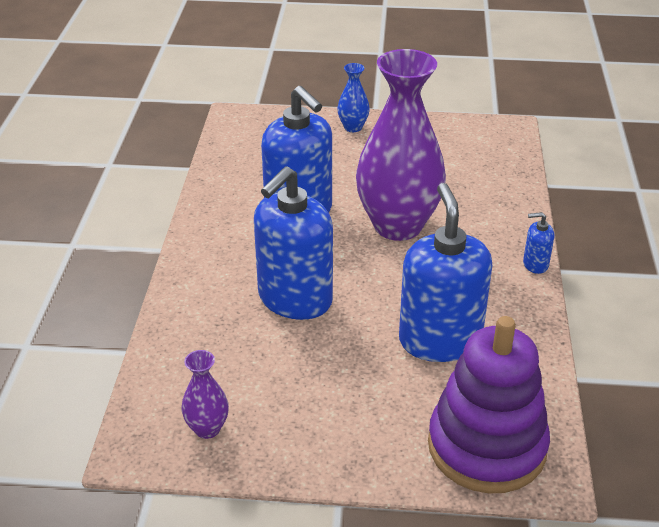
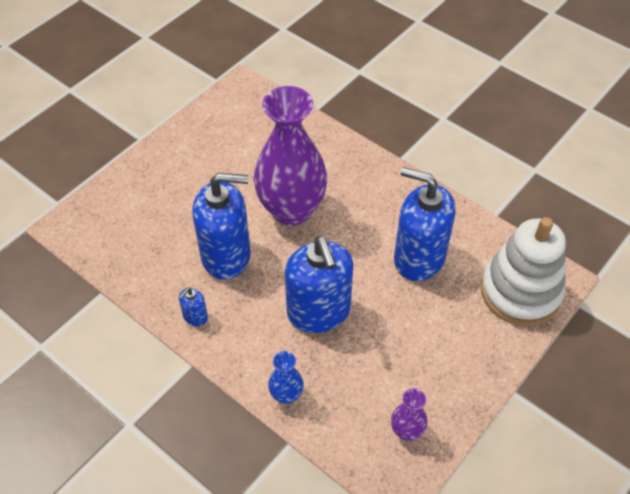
camera: 55 degrees left, 15 degrees up
(353, 127) = (154, 165): blue vase -> blue vase (286, 395)
(486, 447) = (520, 292): purple stacking toy -> white stacking toy
(535, 264) = (389, 167): blue soap dispenser -> blue soap dispenser (195, 316)

